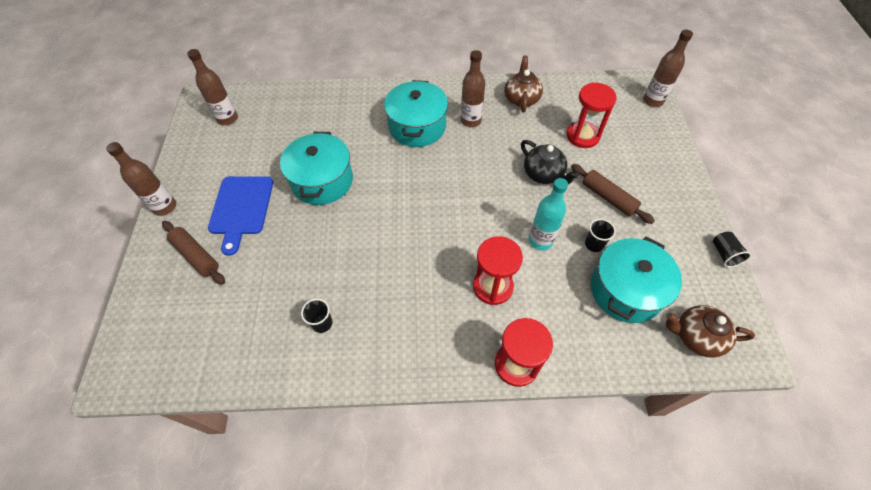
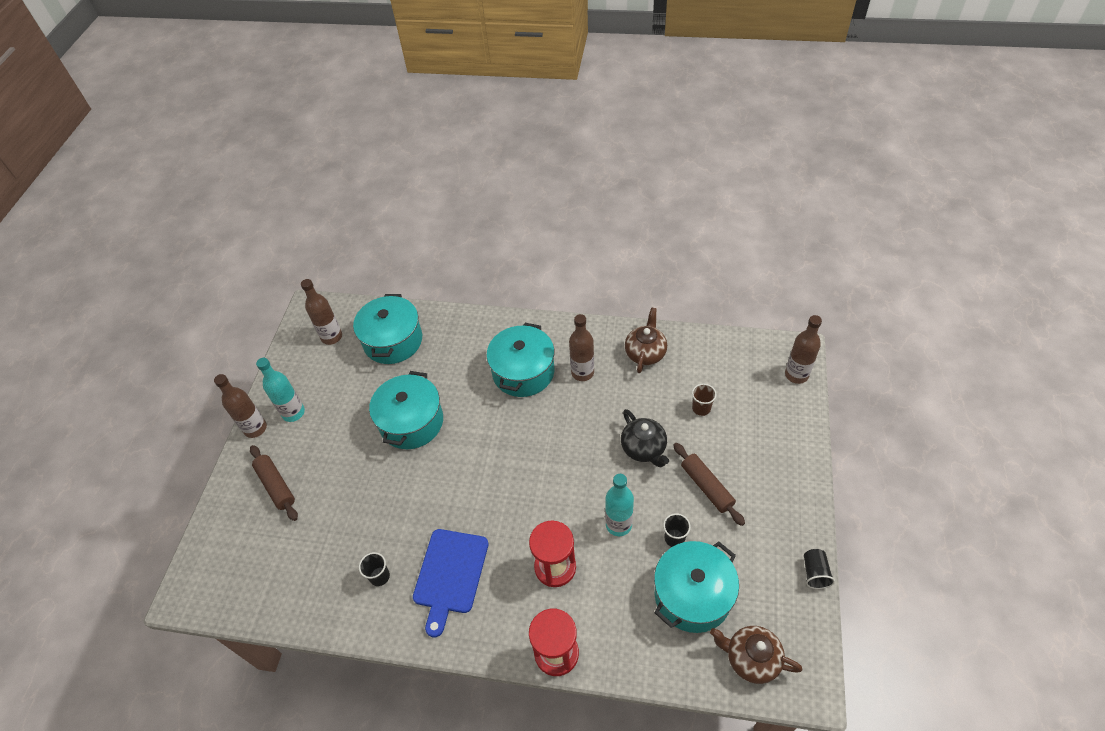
camera: 15 degrees right, 5 degrees down
(202, 188) = (293, 413): none -> turquoise bottle
(241, 208) = (327, 441): blue cutting board -> blue cutting board (450, 575)
(288, 115) = (393, 341): none -> turquoise pot
(583, 136) = (701, 408): red hourglass -> brown cup

